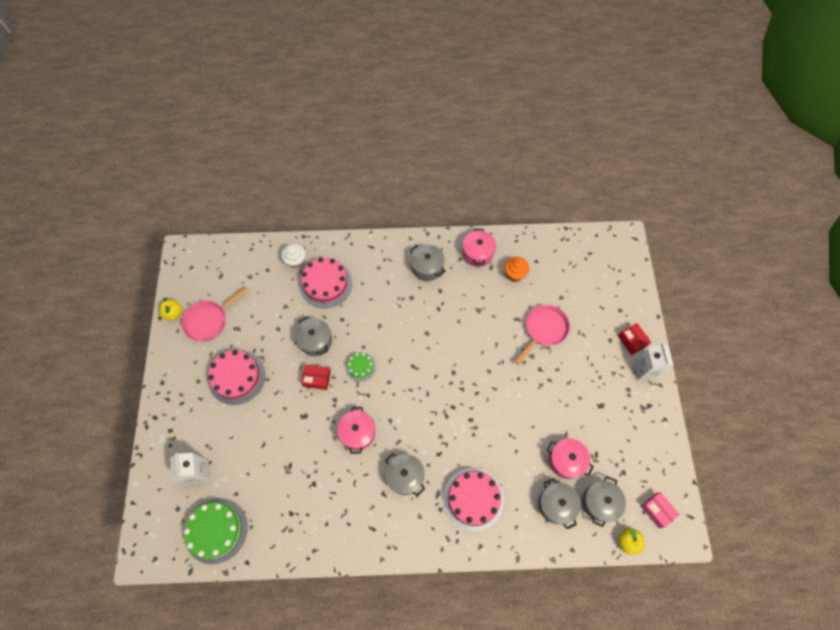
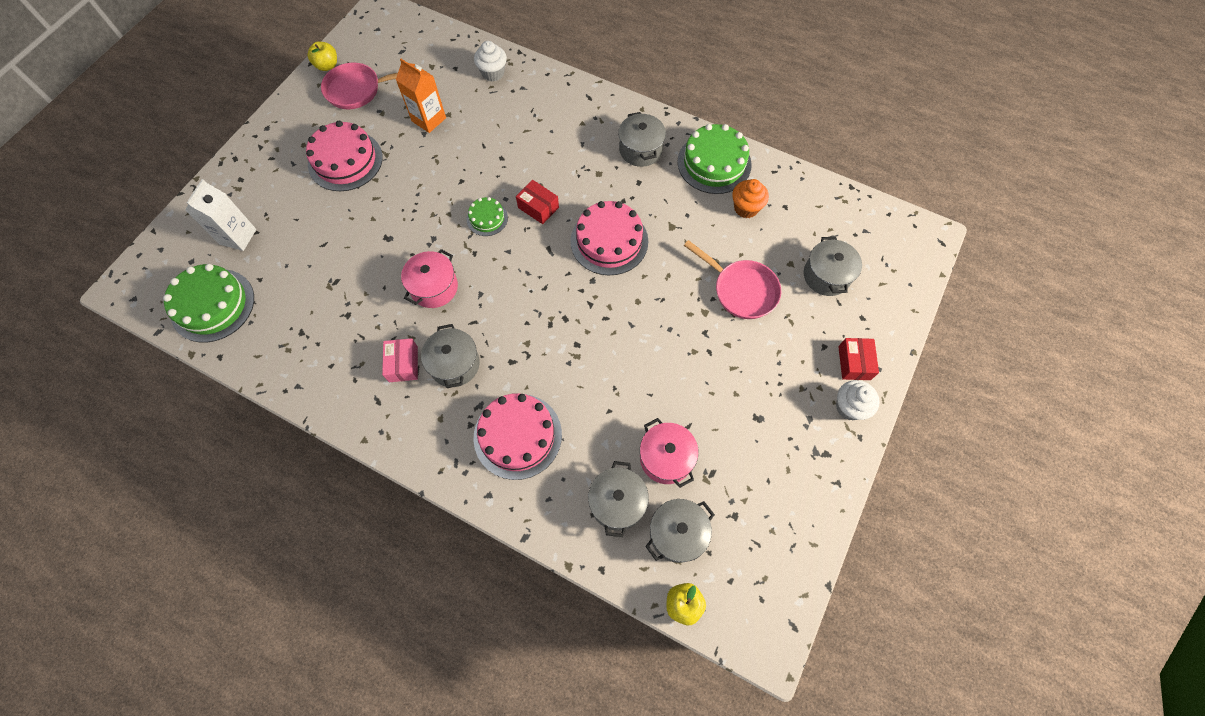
camera: 30 degrees right, 0 degrees up
(274, 317) = (429, 119): none -> orange carton
(315, 341) = (456, 166): grey pot -> grey pot (826, 276)
(317, 379) = (429, 206): red box -> red box (538, 207)
(325, 283) = (509, 112): pink cake -> pink cake (609, 241)
(477, 253) = (714, 163): pink pot -> green cake
(544, 330) = (741, 290): pink pan -> pink pan turned 60 degrees clockwise
(644, 370) = (849, 407): white carton -> white cupcake
(656, 510) = (750, 590): pink box -> pink box (403, 364)

